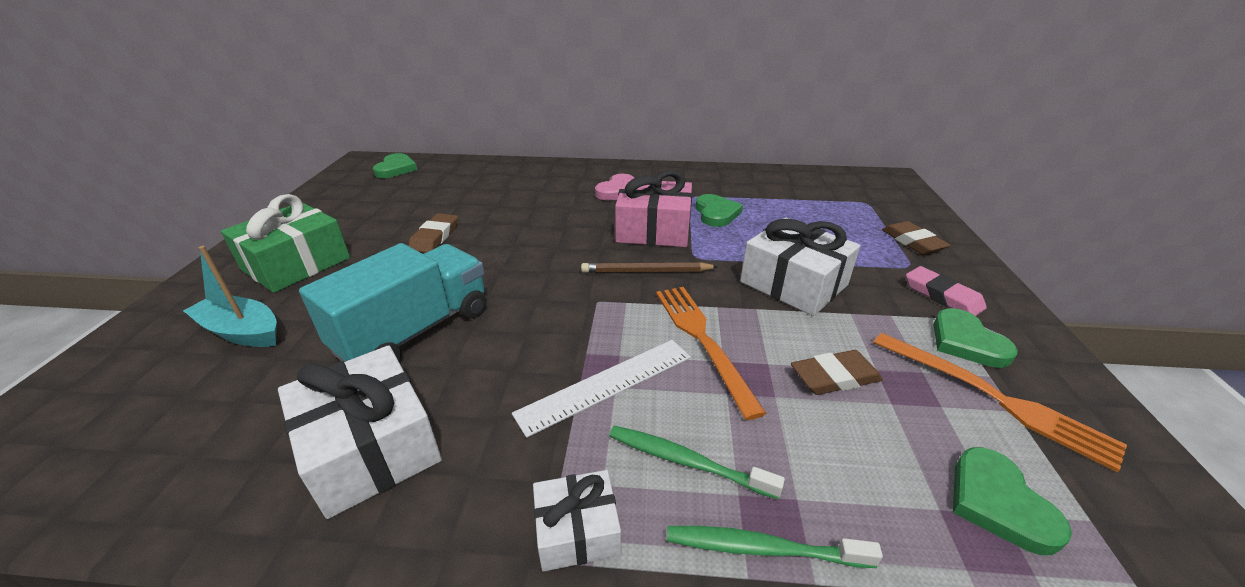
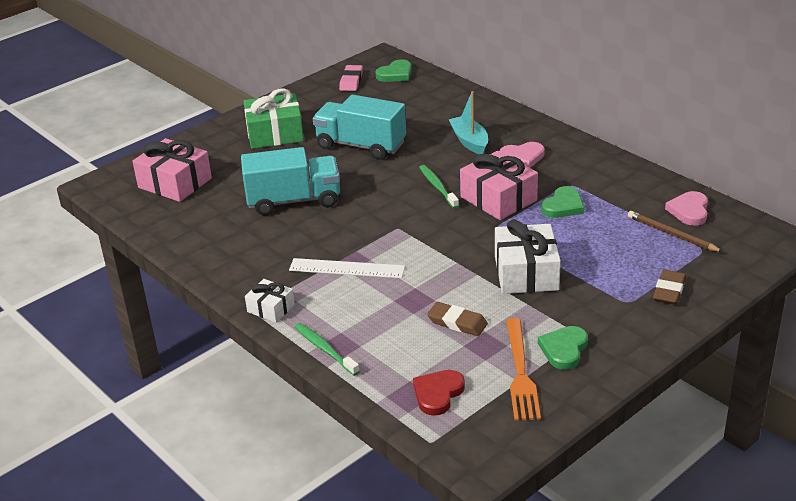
camera: 45 degrees right, 0 degrees up
(157, 396) = (175, 183): none -> pink gift
(242, 331) = (223, 165): turquoise boat -> turquoise boat (469, 141)
(371, 447) = (231, 243): white gift -> none
(435, 237) = (361, 145): brown eraser -> turquoise truck
(646, 271) = (450, 224): brown pencil -> brown pencil (672, 234)
(686, 461) = (338, 312): green toothbrush -> green toothbrush (437, 187)
(702, 340) = (421, 273): orange fork -> none
(805, 182) = (689, 211): none -> pink heart
(942, 296) = (607, 326): pink eraser -> pink eraser (351, 81)
(998, 503) = (438, 394): green heart -> red heart

